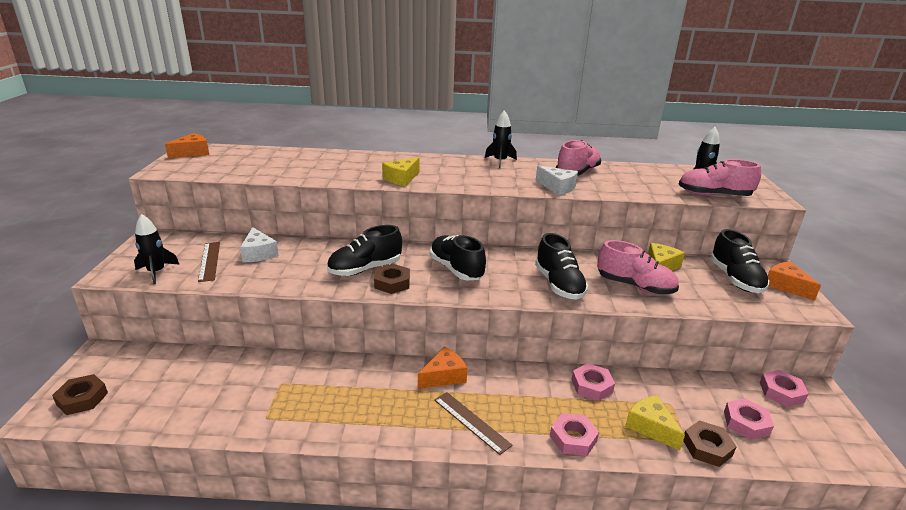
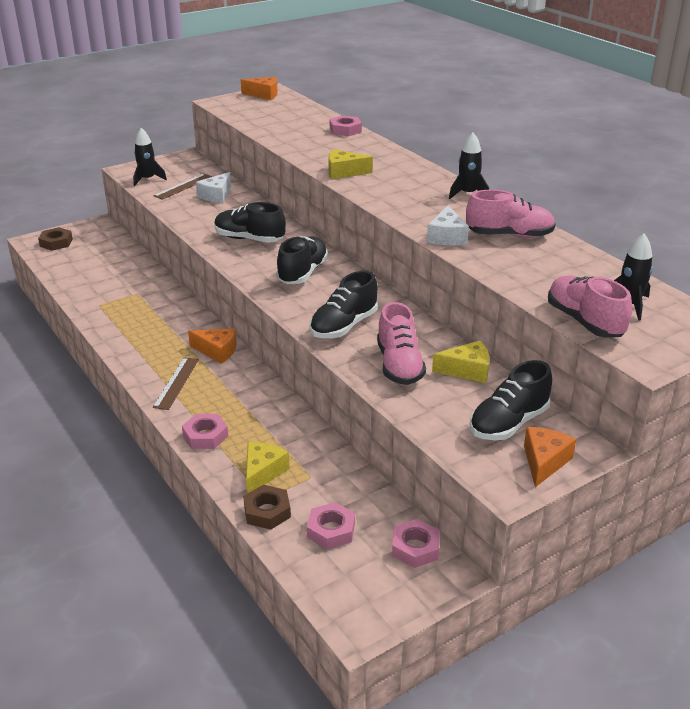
camera: 55 degrees right, 5 degrees up
(392, 283) = (243, 256): brown nut -> none
(592, 386) = (287, 425): pink nut -> pink nut (345, 130)

